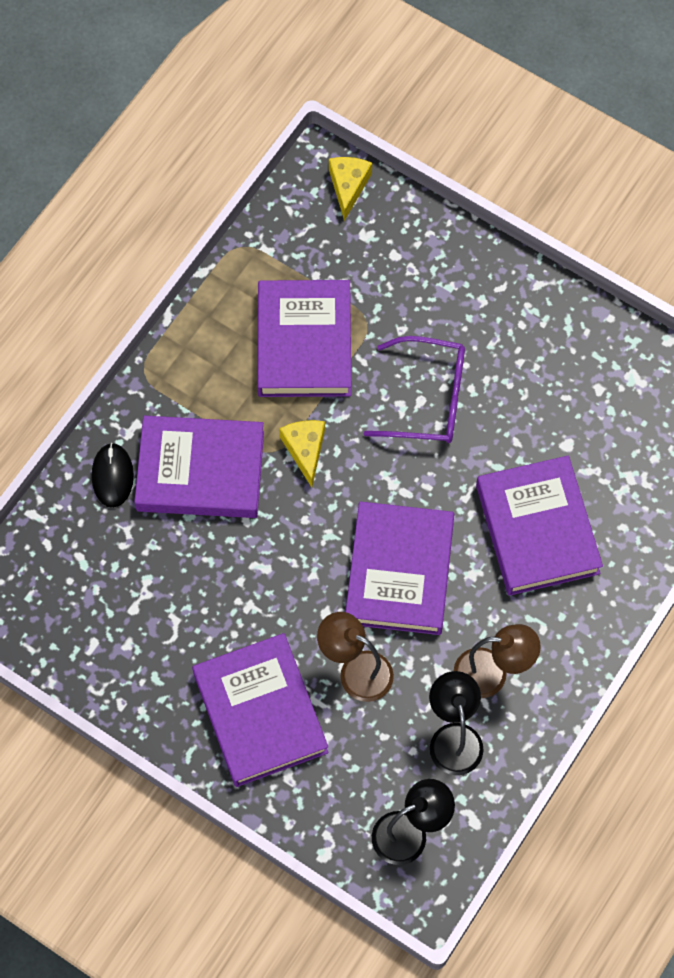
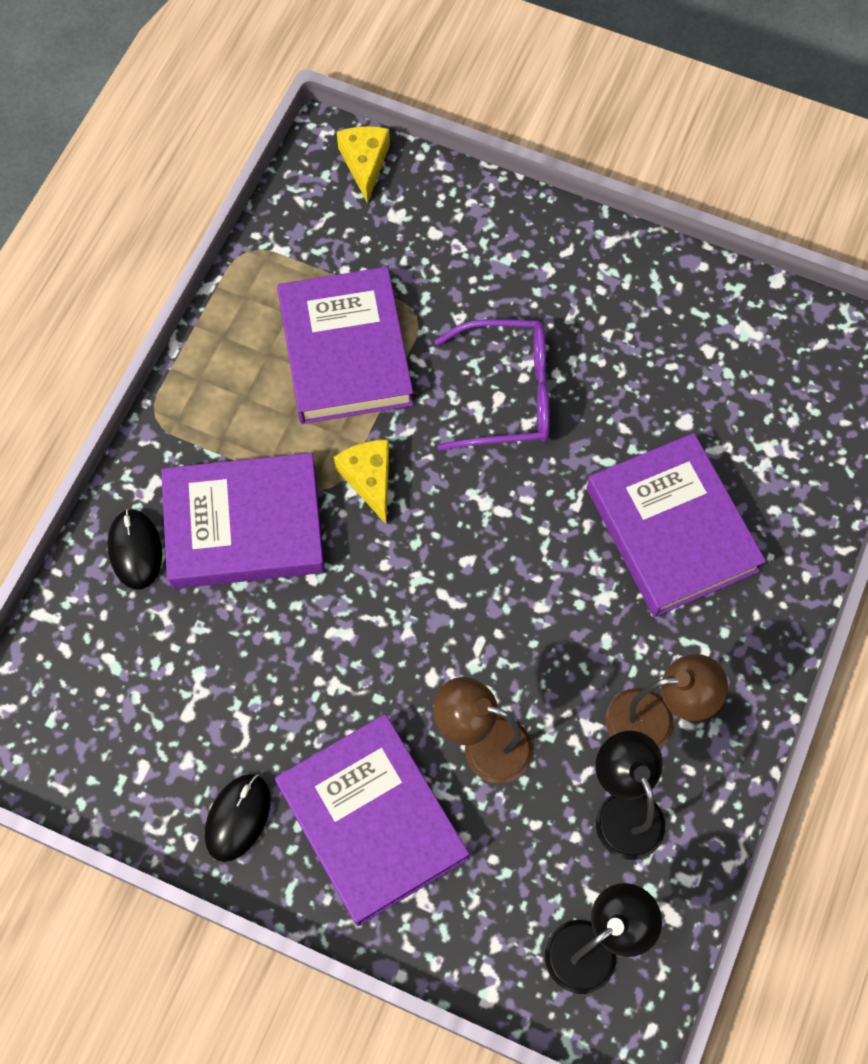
camera: 10 degrees left, 0 degrees up
(159, 693) = (238, 817): none -> black mouse
(399, 572) = (513, 610): purple book -> none

